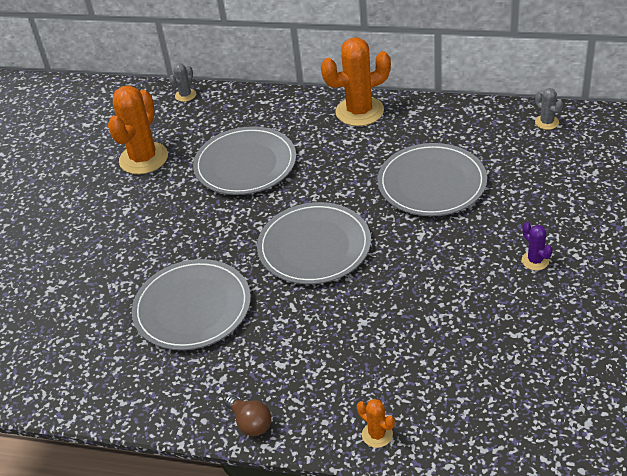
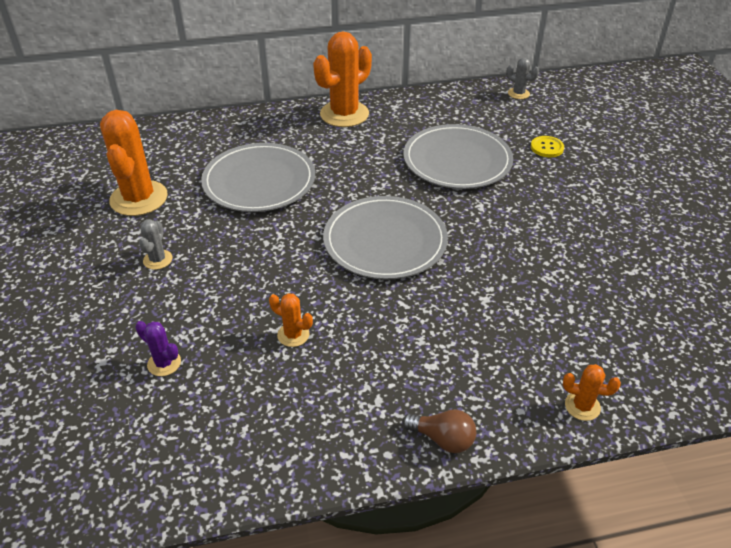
camera: 30 degrees left, 0 degrees up
(185, 95) = (150, 131): grey cactus -> grey cactus (158, 260)
(192, 308) = (293, 335): grey plate -> orange cactus
(530, 189) = (547, 148): none -> yellow button
(535, 261) = (598, 204): purple cactus -> purple cactus (164, 363)

